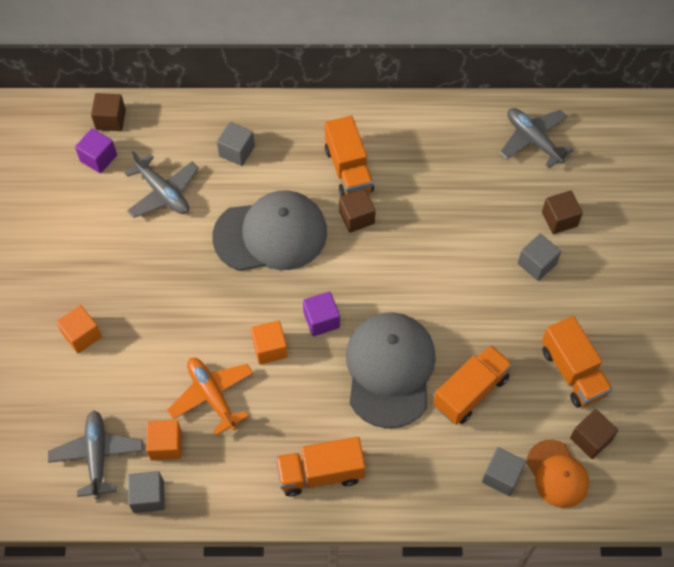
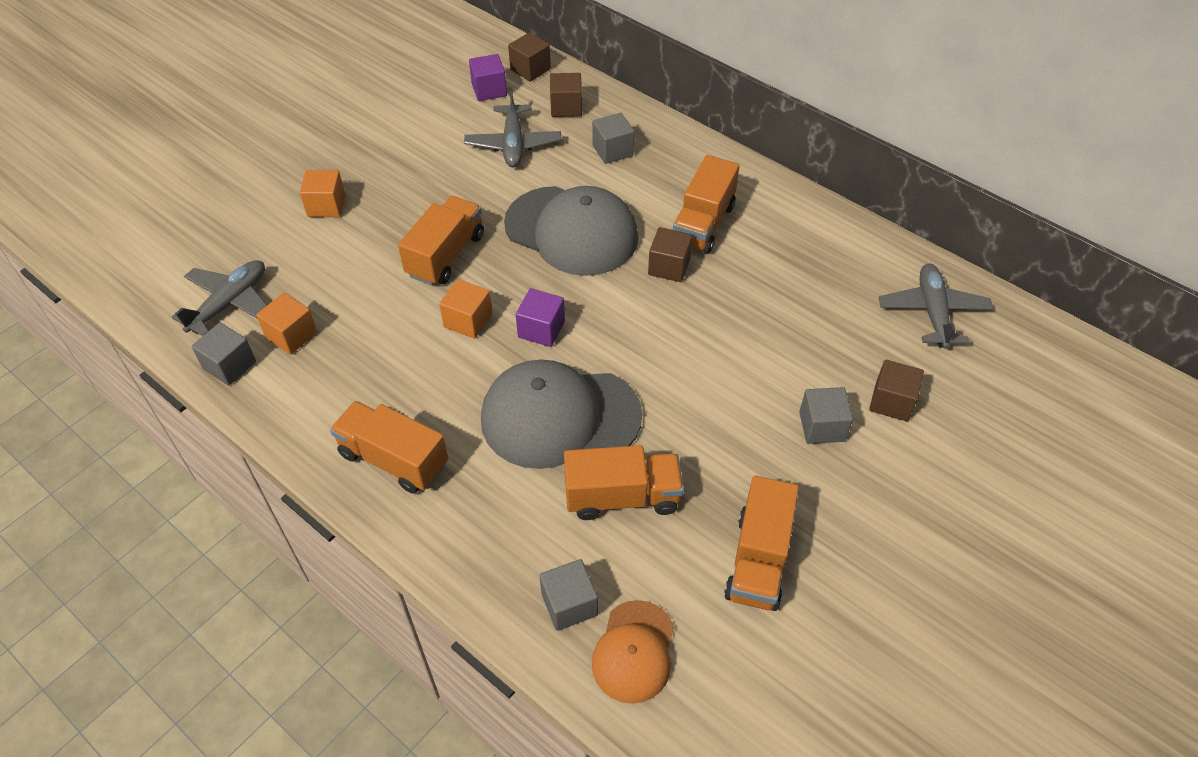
camera: 40 degrees right, 10 degrees down
(206, 312) = (445, 255): none -> orange truck
(212, 396) = (374, 324): orange plane -> none
(389, 370) = (560, 417): grey cap -> grey cap turned 135 degrees counterclockwise
(590, 439) = (710, 645): brown cube -> brown cube (566, 107)

